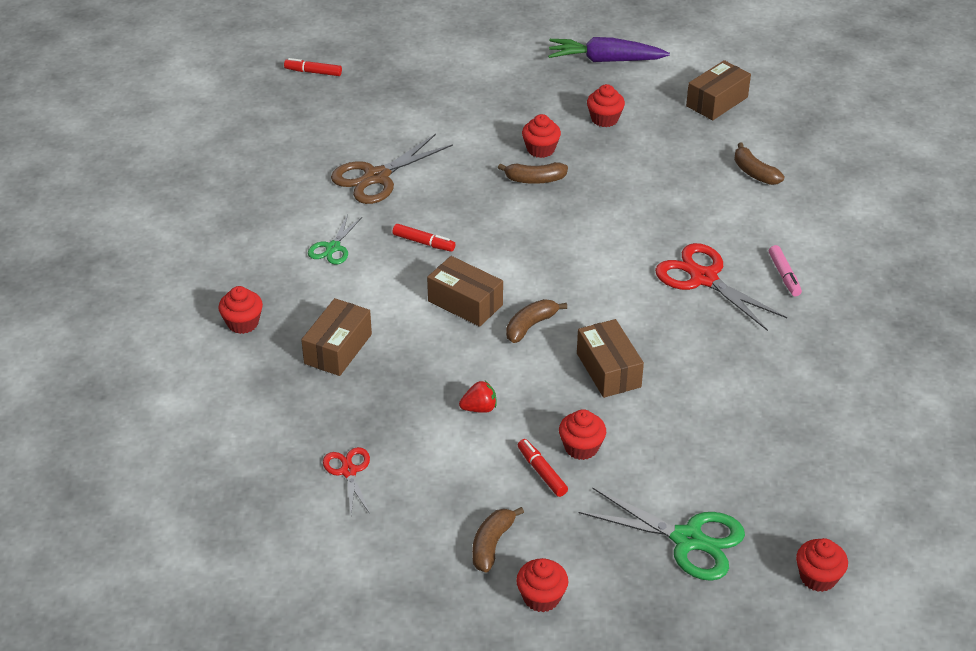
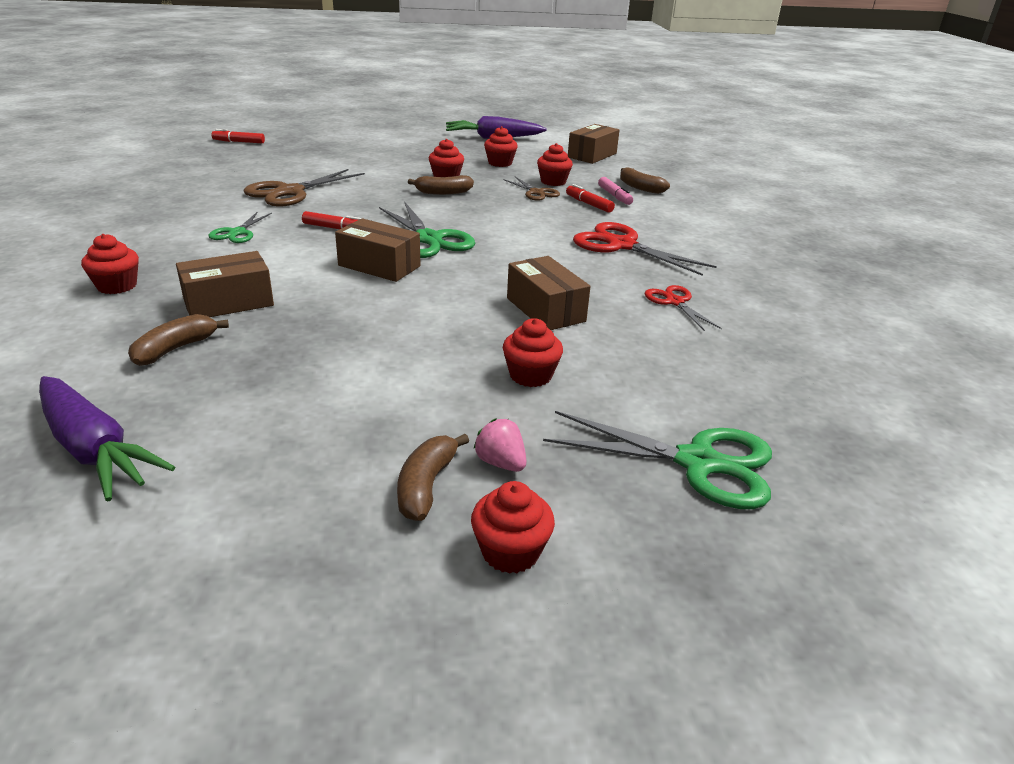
camera: 10 degrees left, 10 degrees down
(269, 498) = (94, 449): none -> purple carrot
(338, 349) = (228, 302): brown box -> brown box turned 45 degrees clockwise
(349, 471) = (221, 413): red scissors -> red scissors (675, 302)
(479, 408) = (399, 345): red strawberry -> none
(513, 263) = (428, 239): none -> green scissors
(530, 326) = (452, 280): brown banana -> brown banana (175, 349)
(542, 472) = (485, 401): red marker -> red marker (589, 204)
(545, 529) = (501, 463): none -> pink strawberry
(635, 181) = (536, 193): none -> brown scissors
(784, 275) = (697, 242): pink marker -> pink marker (614, 196)
(818, 577) = (891, 495): red cupcake -> red cupcake (553, 182)

